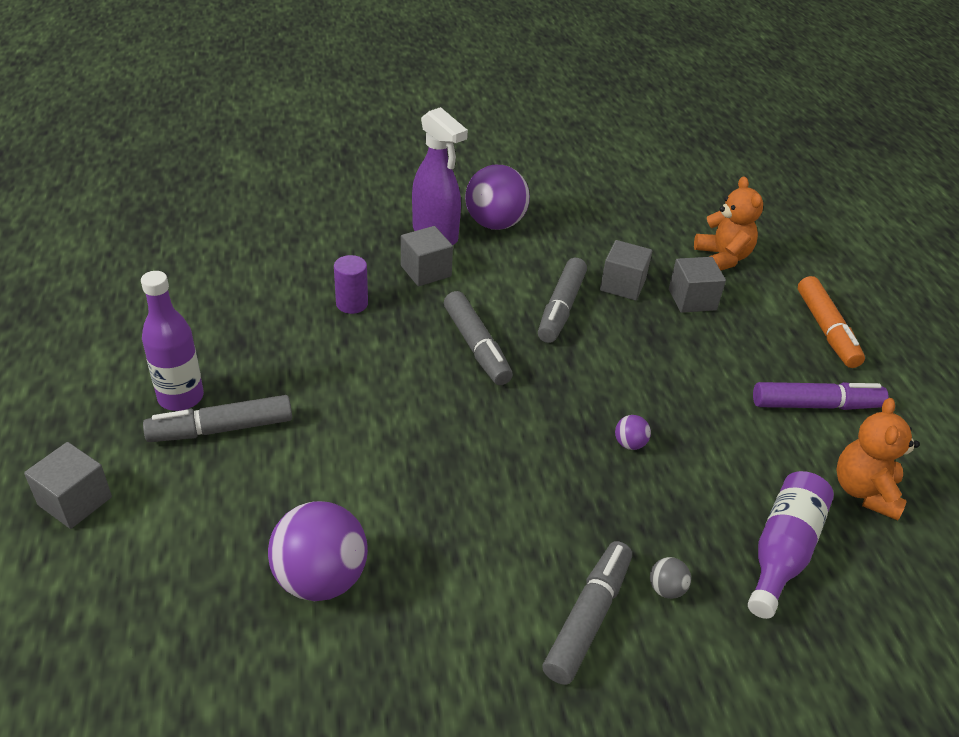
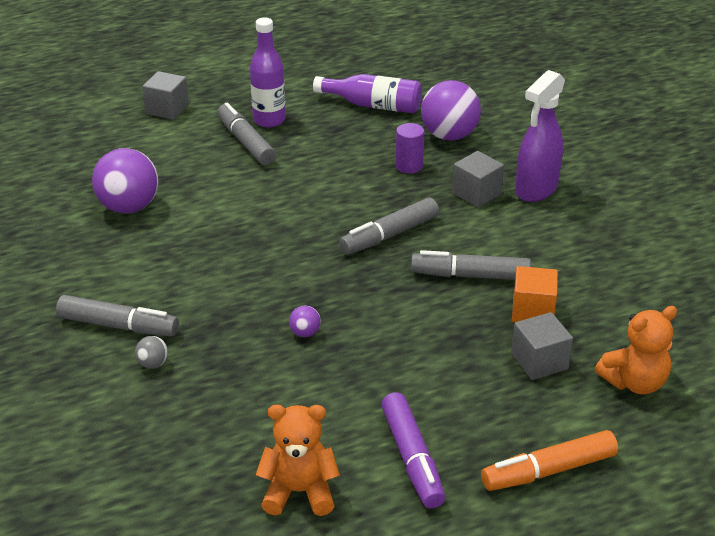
camera: 80 degrees right, 5 degrees down
(495, 224) = (579, 220): purple ball -> purple ball (449, 136)
(622, 285) = (532, 311): grey cube -> orange cube
(782, 551) = (208, 431): purple bottle -> purple bottle (373, 105)

